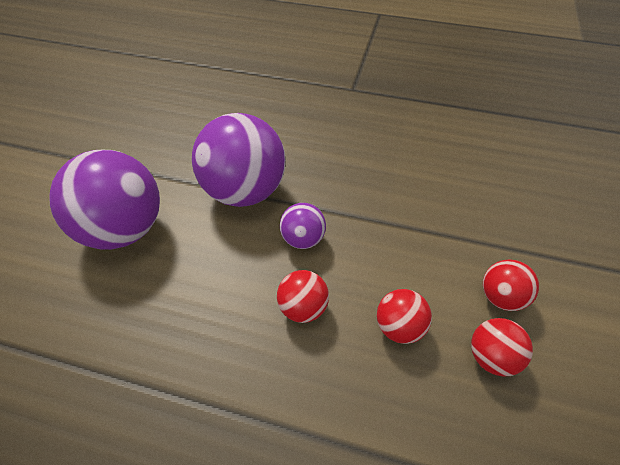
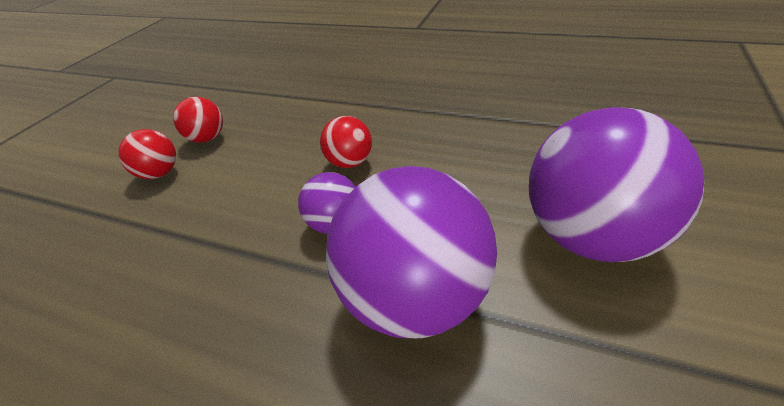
camera: 170 degrees left, 10 degrees down
(399, 327) = (267, 152): red ball -> none

